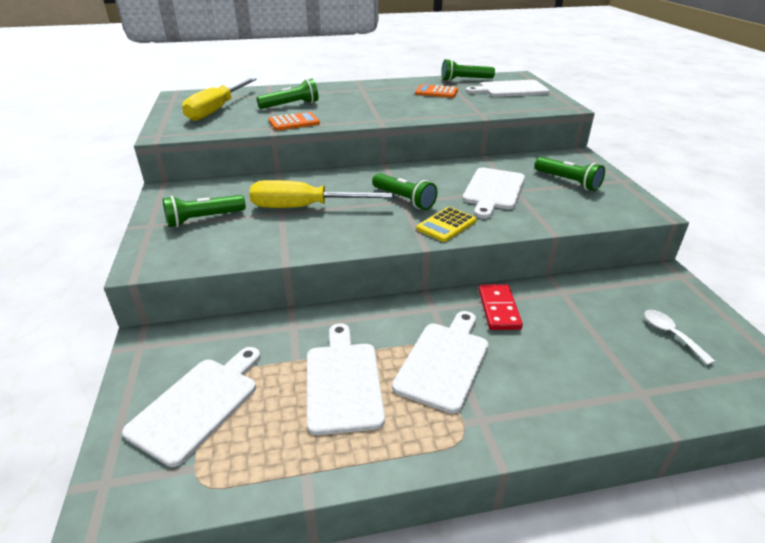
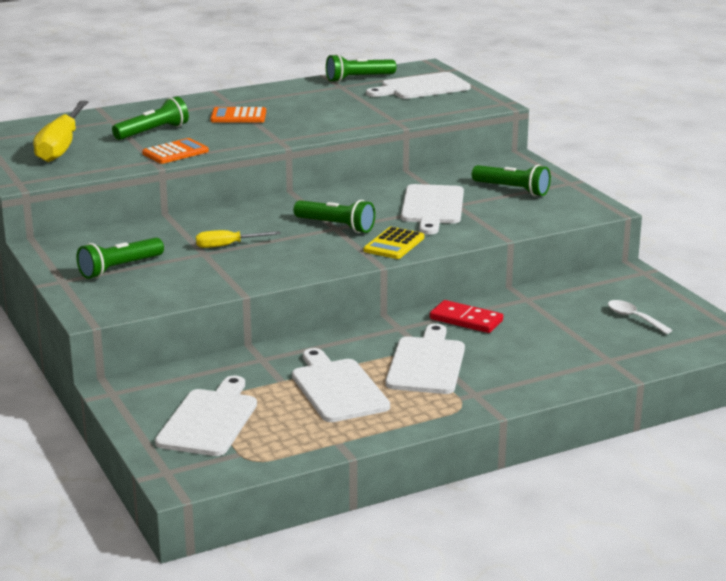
camera: 15 degrees left, 10 degrees down
(305, 207) = (228, 245): yellow screwdriver -> yellow screwdriver, size x0.52
(436, 92) = (329, 99): orange calculator -> orange calculator (238, 116)
(498, 309) = (466, 320): red domino -> red domino turned 45 degrees counterclockwise

